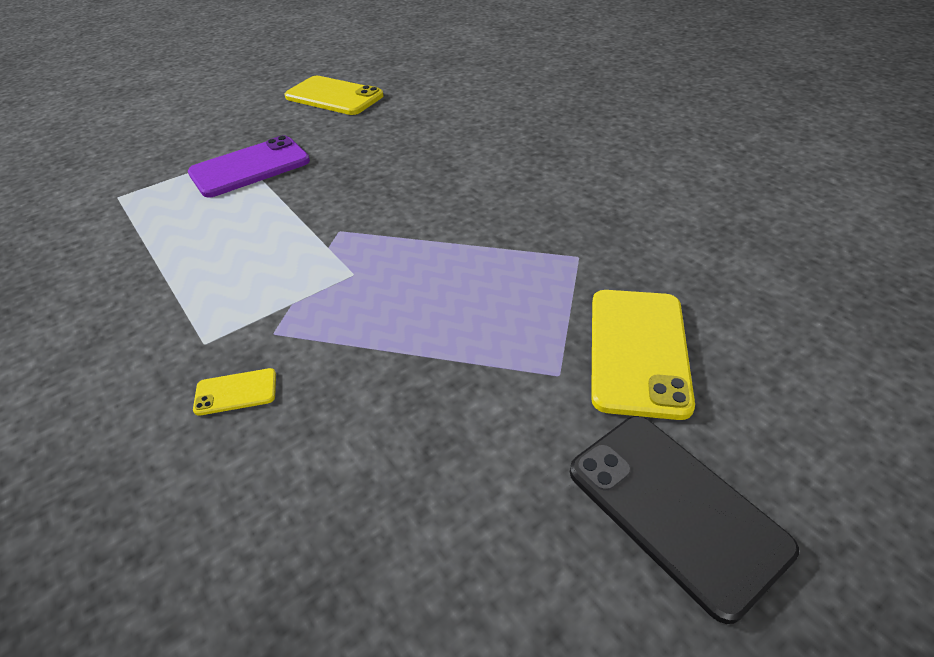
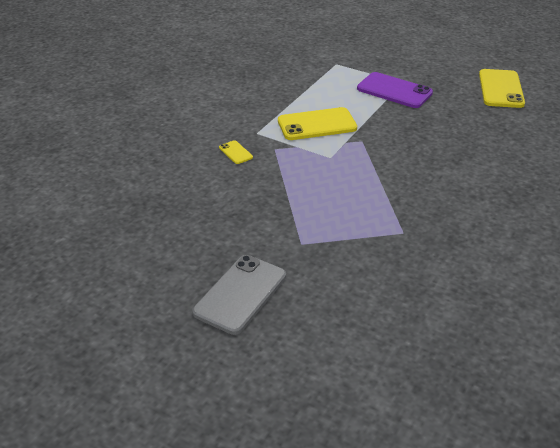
camera: 65 degrees right, 5 degrees down
(638, 351) = (335, 268): yellow phone -> yellow phone (317, 125)
(675, 509) = (240, 294): black phone -> grey phone

